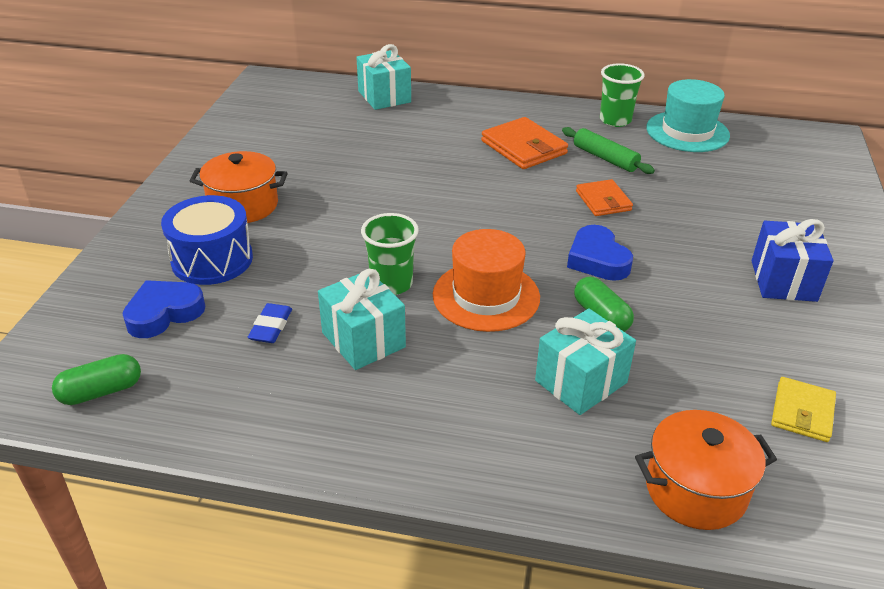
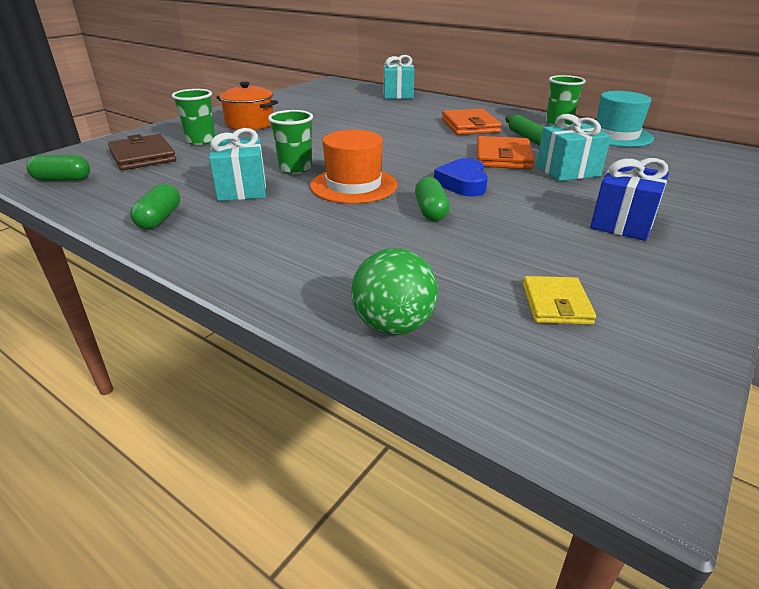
camera: 25 degrees right, 5 degrees down
(164, 313) = (143, 156): blue heart -> brown wallet
(212, 259) = (201, 141): blue drum -> green cup
(271, 327) = (194, 173): blue eraser -> none
(316, 422) = (159, 219): none -> green capsule
(581, 381) = (371, 241): turquoise gift -> turquoise gift (567, 171)
(603, 201) = (503, 157): orange wallet -> orange wallet, size x1.56
(695, 489) = (393, 325): orange pot -> green ball
(802, 412) = (556, 304): yellow wallet -> yellow wallet turned 45 degrees counterclockwise

